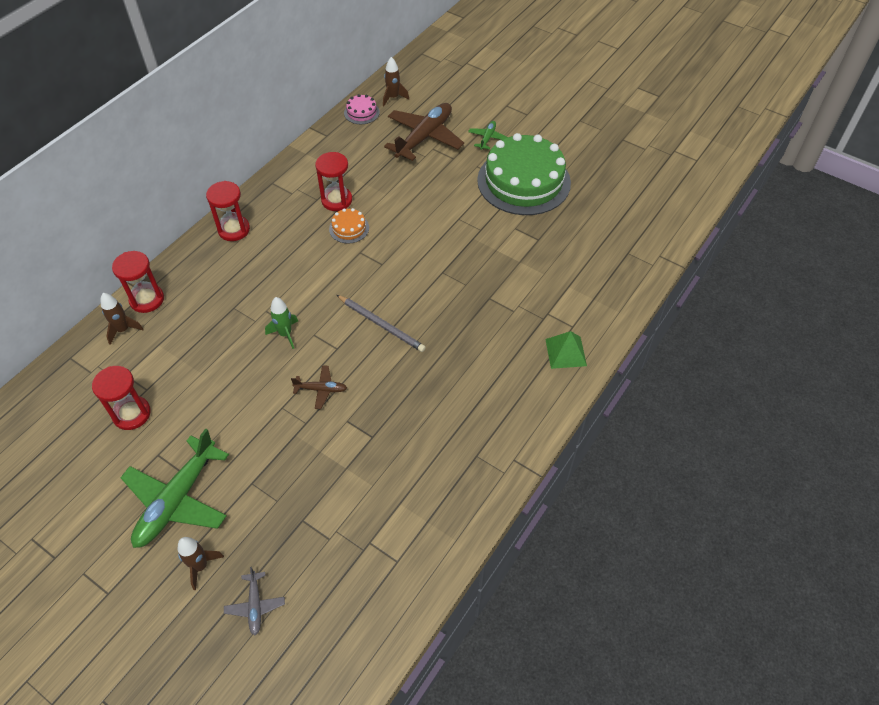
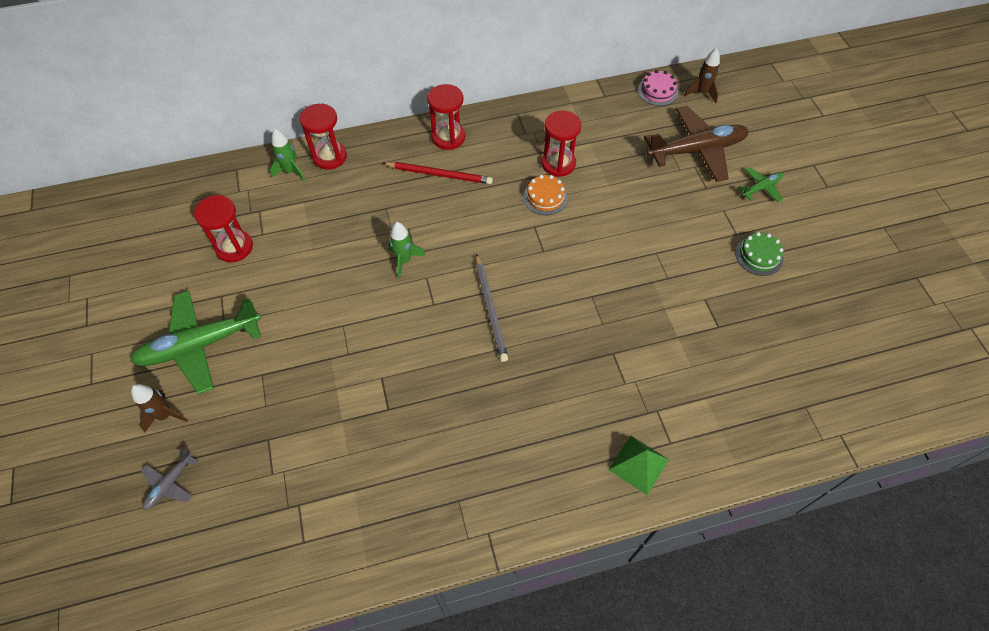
camera: 40 degrees right, 5 degrees up
(123, 330) = (291, 171): brown rocket -> green rocket
(253, 259) = (439, 174): none -> red pencil
(321, 389) = (387, 332): brown plane -> none
(523, 181) = (759, 256): green cake -> green cake, size x0.41

